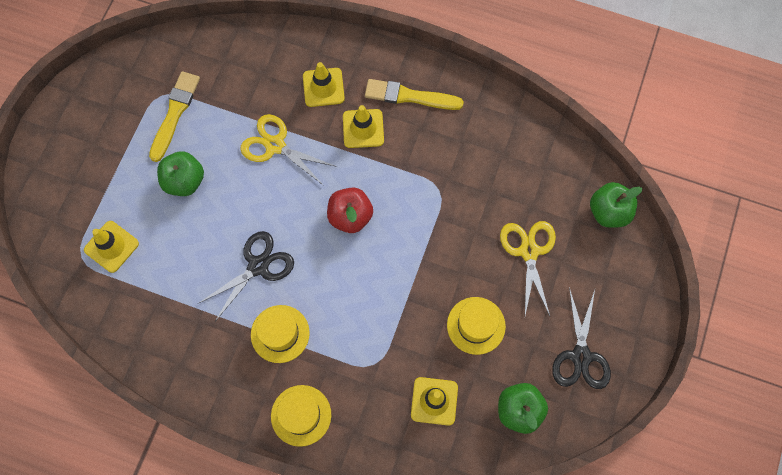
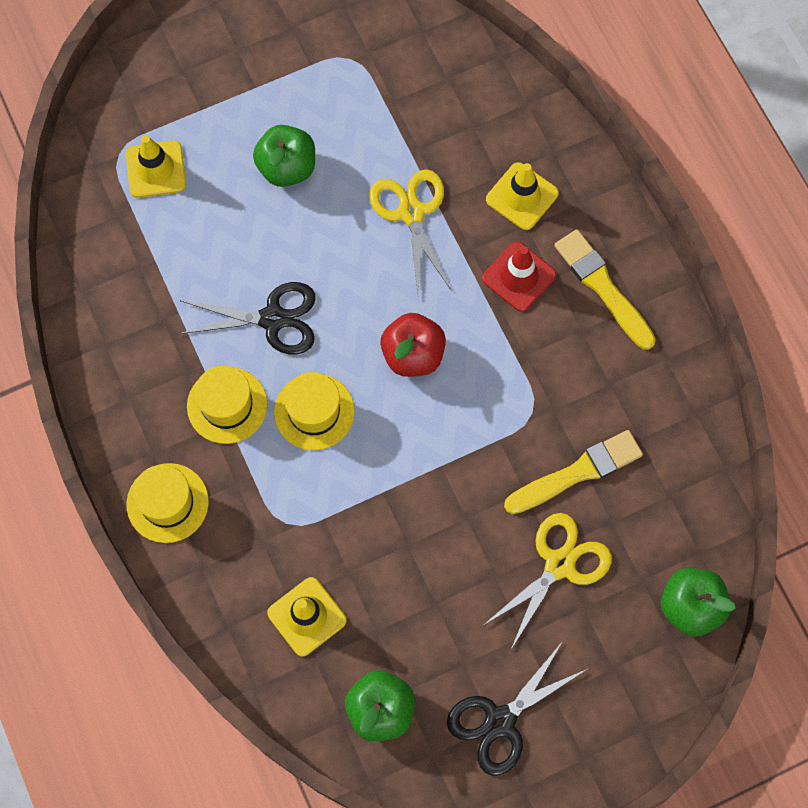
camera: 45 degrees right, 0 degrees up
(175, 113) = (345, 89): yellow brush -> yellow brush (577, 473)
(363, 128) = (519, 277): yellow traffic cone -> red traffic cone
(476, 325) = (425, 585): yellow hat -> yellow hat (314, 411)

